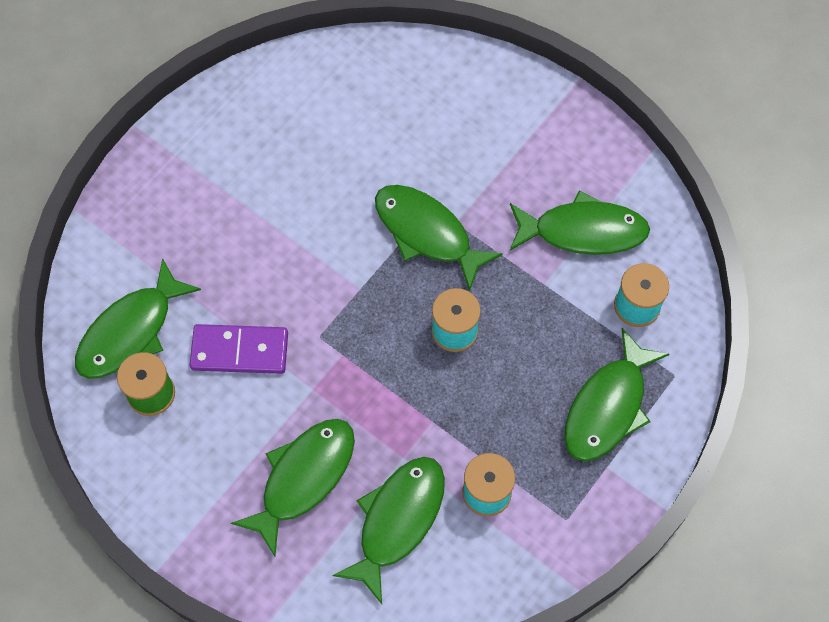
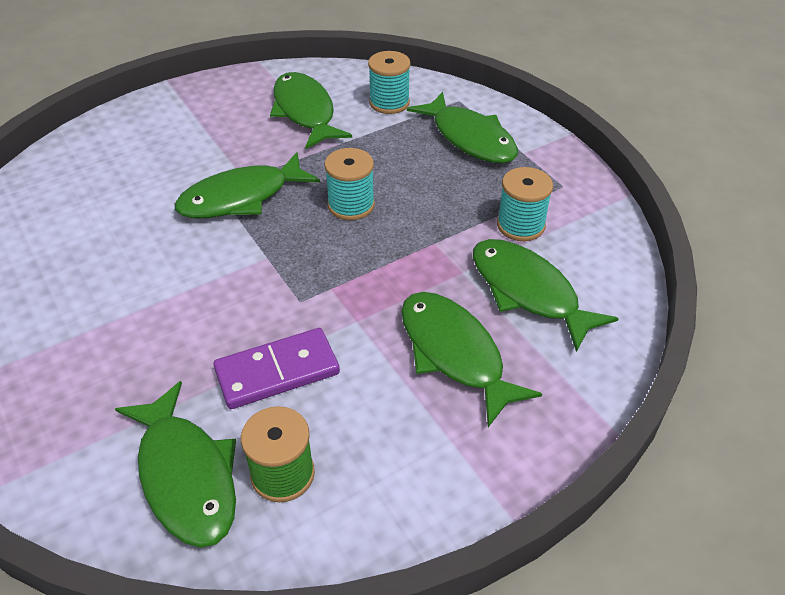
camera: 70 degrees left, 20 degrees down
(240, 351) = (277, 371): purple domino -> purple domino turned 45 degrees clockwise
(583, 231) = (305, 112): green fish -> green fish turned 45 degrees counterclockwise

